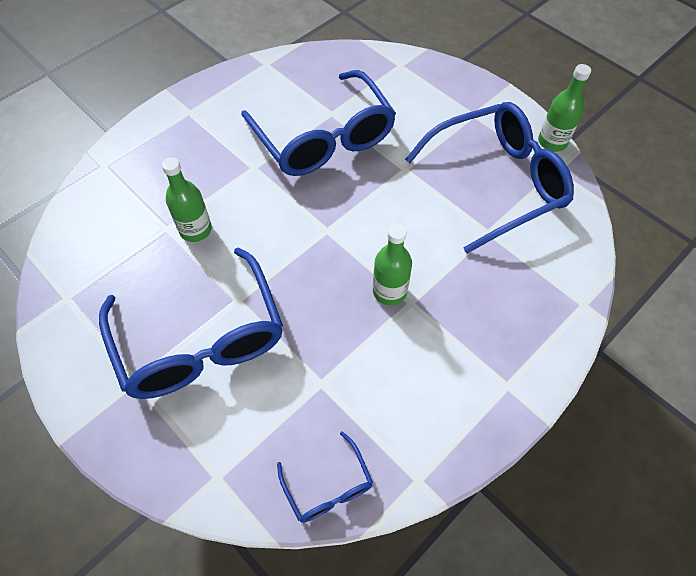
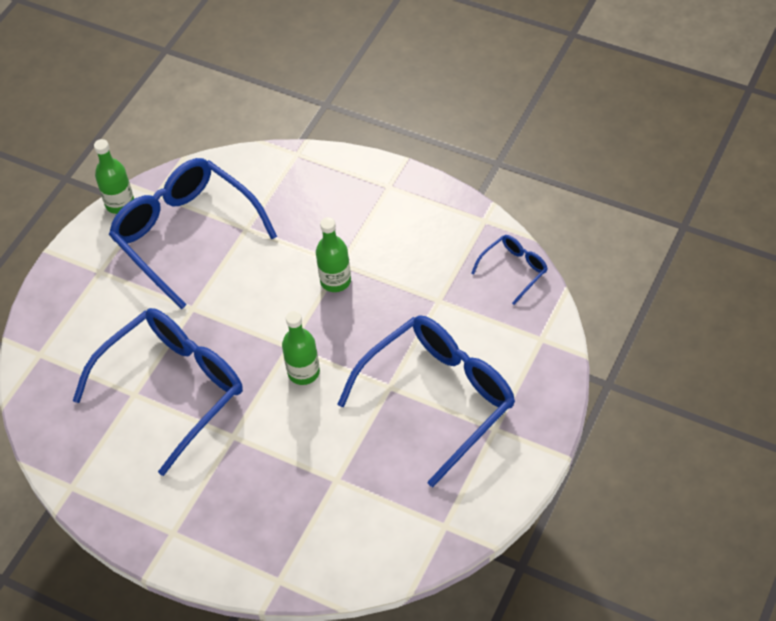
camera: 105 degrees left, 5 degrees down
(195, 230) = (328, 453): green bottle -> green bottle (303, 372)

